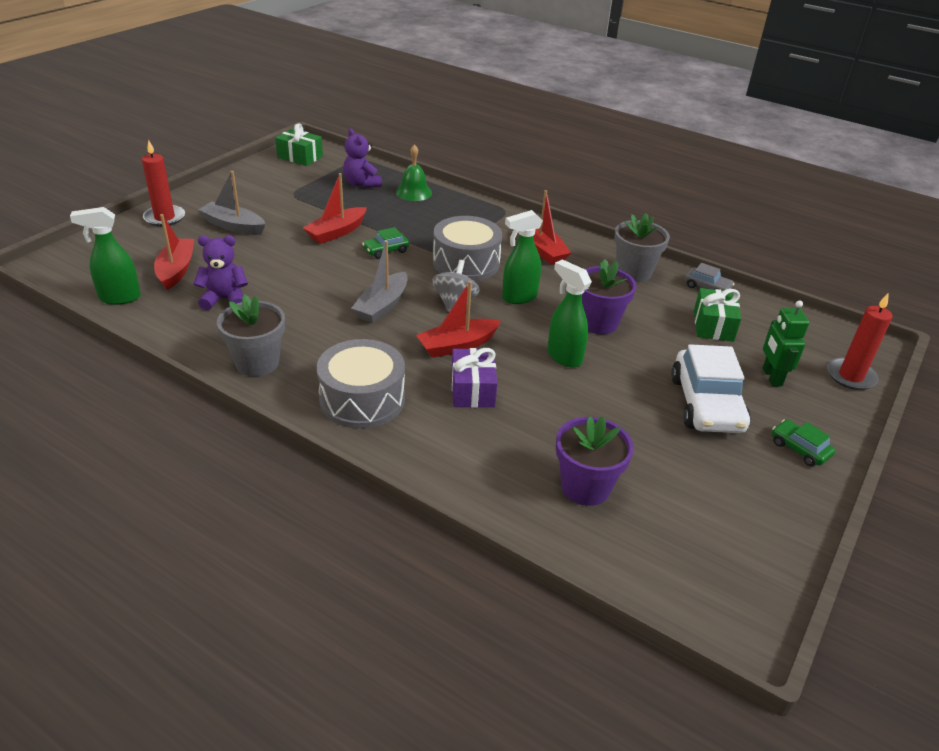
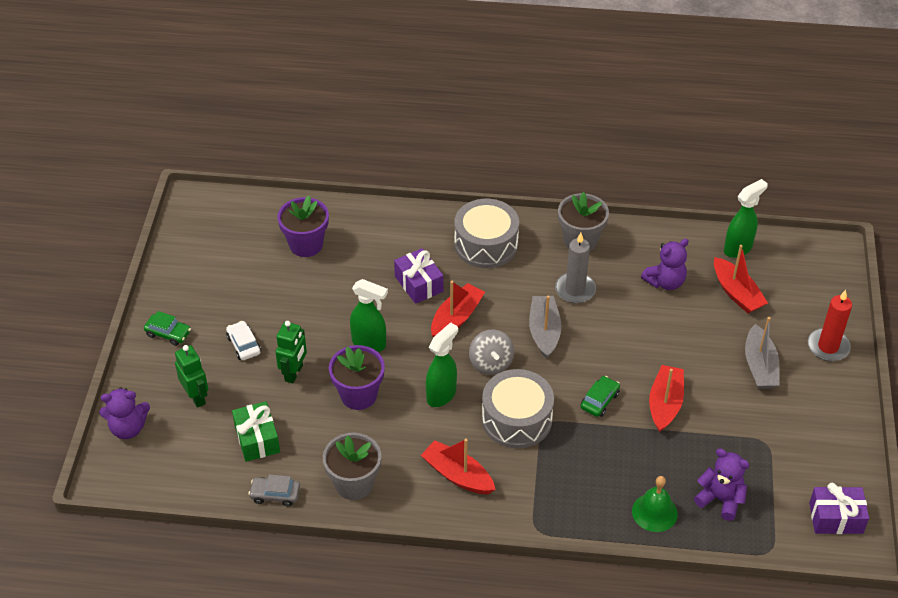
camera: 155 degrees right, 10 degrees up
(233, 226) = (759, 366): grey boat -> grey boat turned 90 degrees clockwise
(300, 157) = (836, 518): green gift -> purple gift
(316, 325) = (575, 290): none -> grey candle
(657, 361) = (294, 373): none -> green robot
(706, 404) = (244, 345): white car -> white car, size x0.50
(850, 376) = (128, 428): red candle -> purple teddy bear

